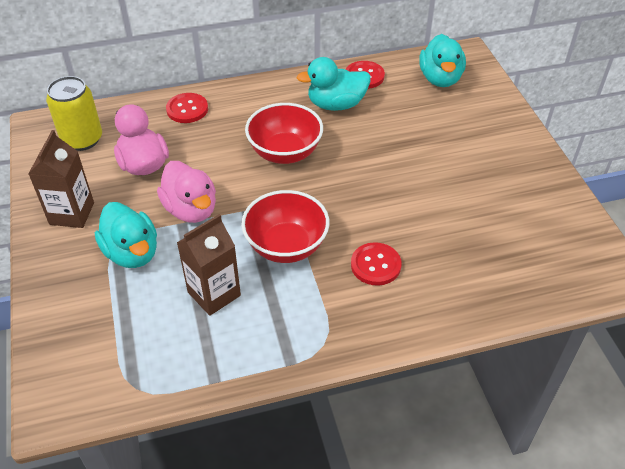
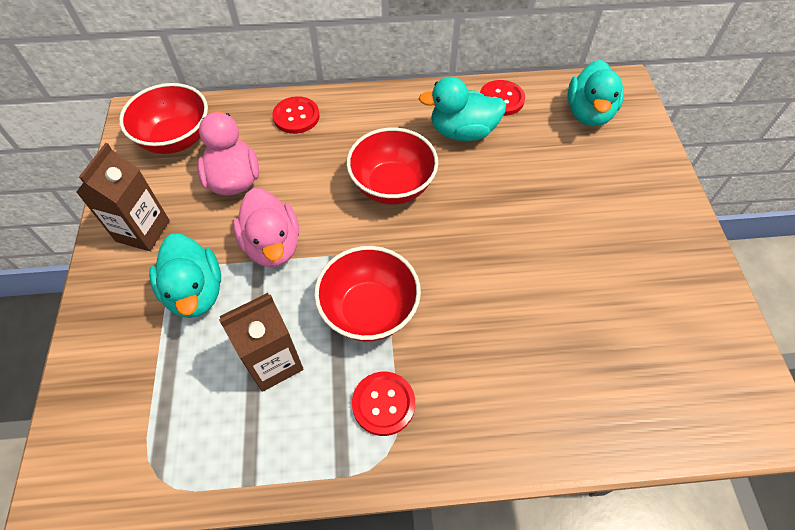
camera: 10 degrees right, 10 degrees up
(82, 139) = (176, 139): yellow can -> red bowl
(375, 265) = (469, 354): red button -> red button (383, 404)

